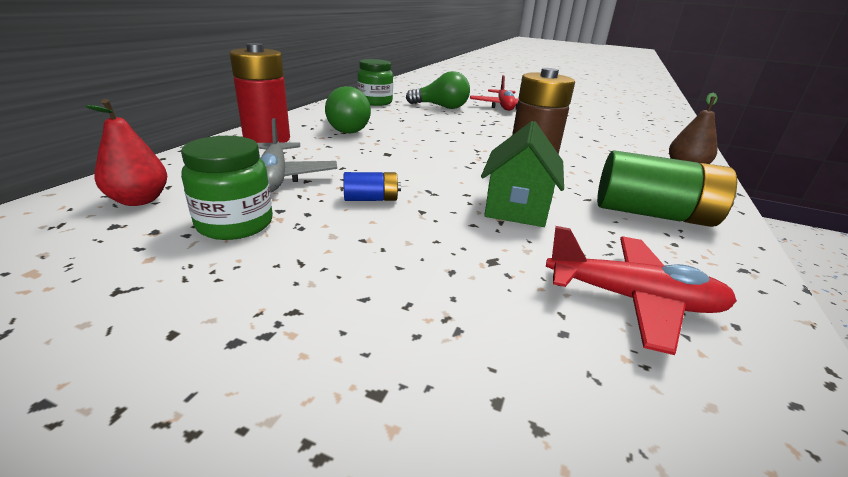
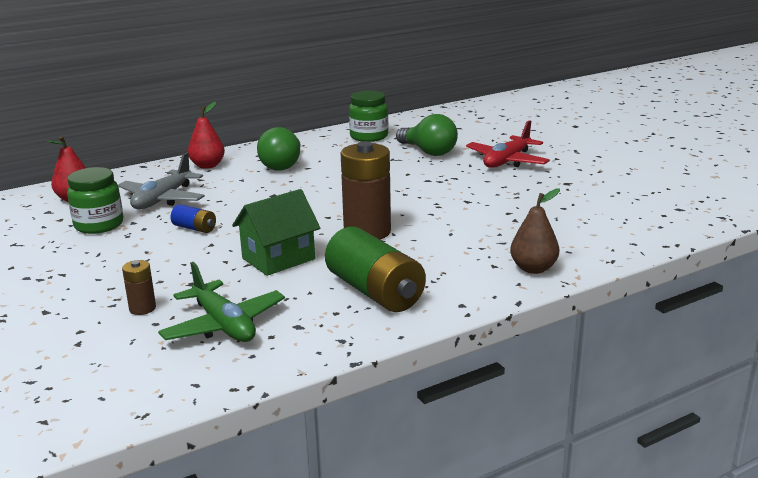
camera: 40 degrees right, 5 degrees down
(267, 139) = (207, 166): red battery -> red pear
(507, 318) = (142, 308): none -> brown battery
(632, 299) = (224, 325): red plane -> green plane

